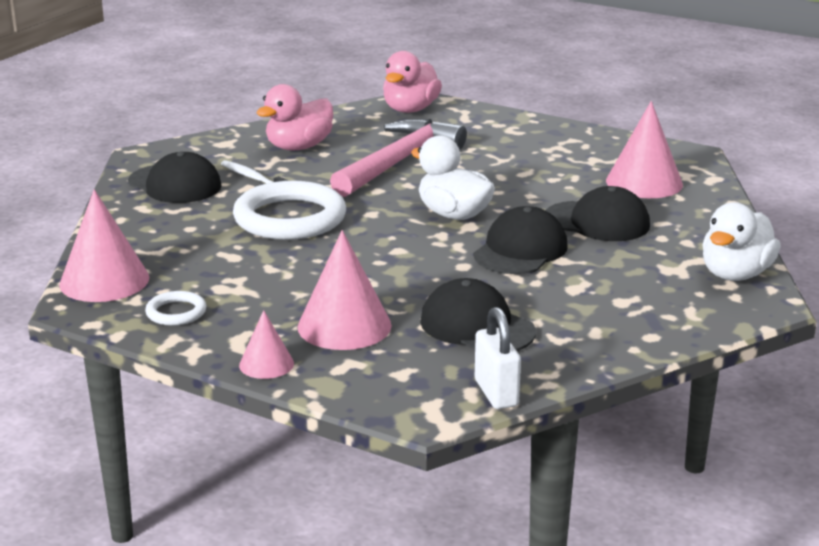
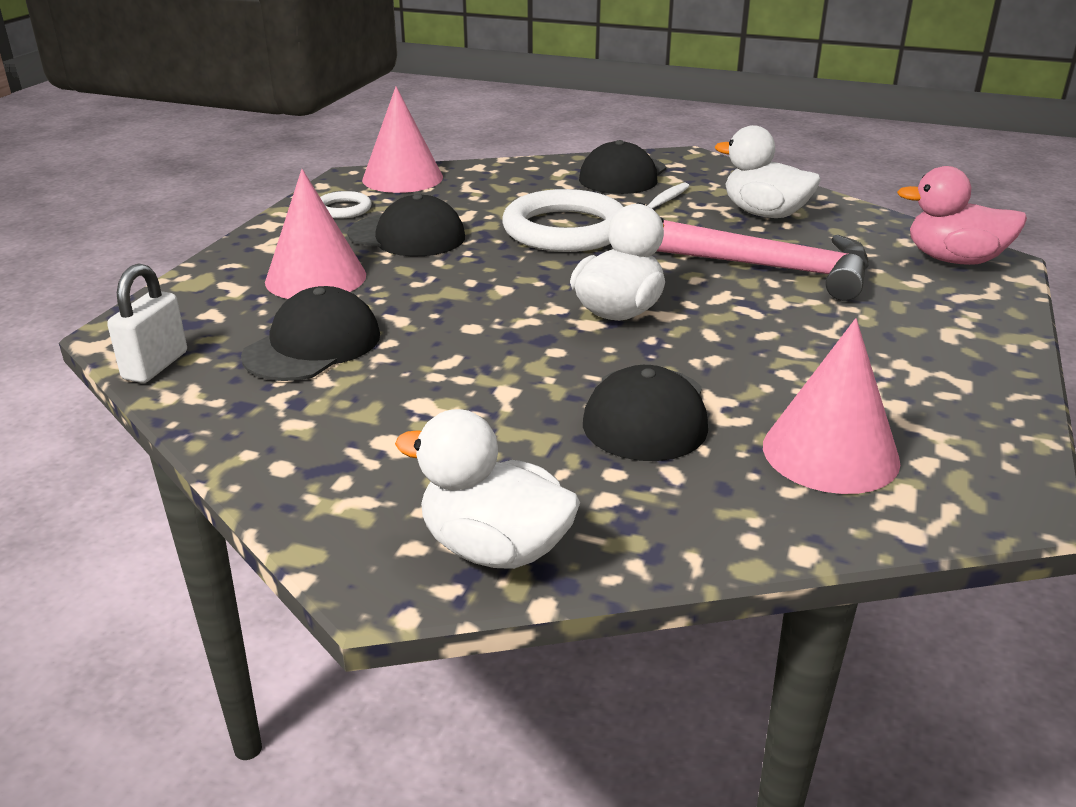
camera: 80 degrees right, 5 degrees up
(266, 364) = (240, 253): pink cone -> none
(299, 147) = (764, 214): pink duck -> white duck
(496, 393) = (155, 366): white padlock -> white padlock turned 45 degrees counterclockwise
(520, 250) = (527, 360): black cap -> black cap (407, 236)

